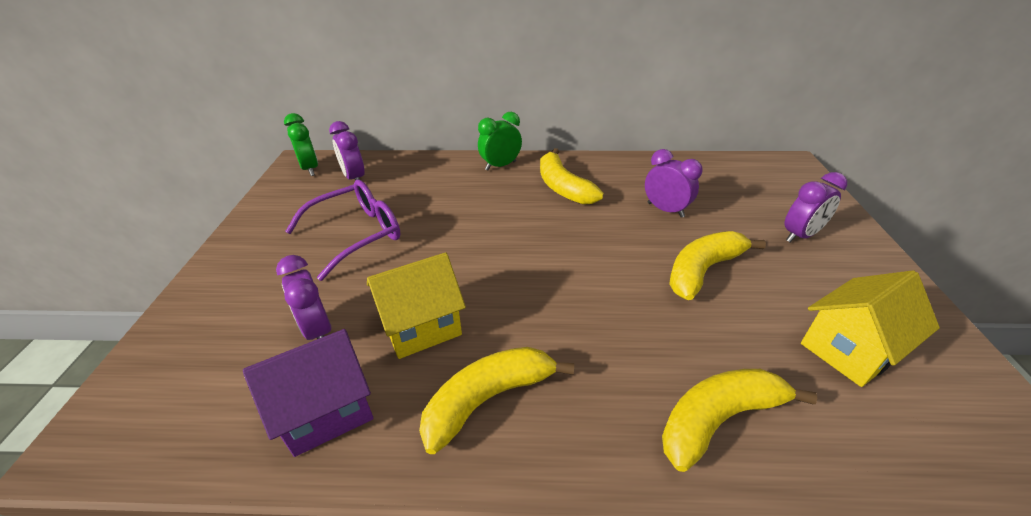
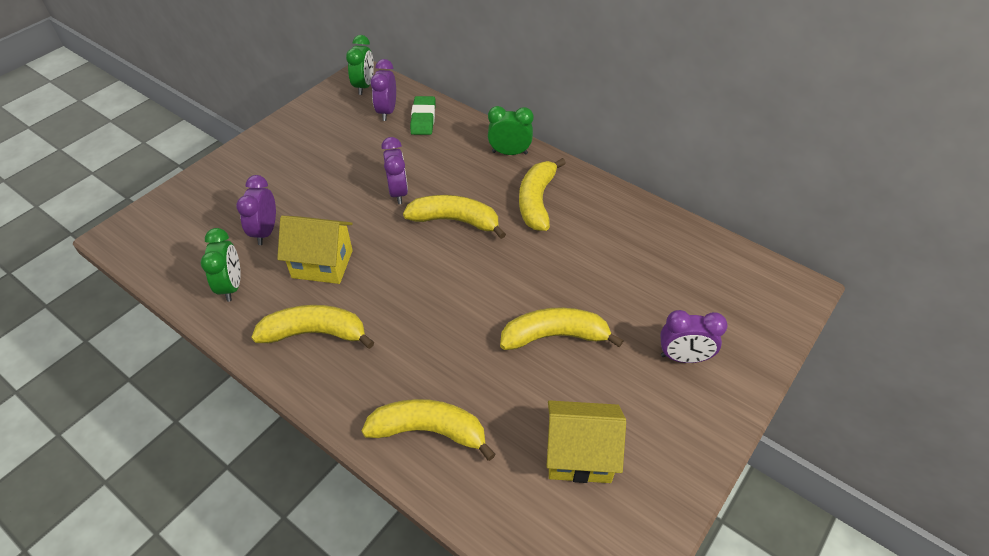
camera: 35 degrees right, 10 degrees up
(326, 410) = (232, 286): purple house -> green clock
(357, 234) = (345, 168): purple glasses -> none
(396, 171) = (423, 118): none -> green eraser
(513, 228) = (455, 220): none -> yellow banana
(665, 210) = (596, 269): purple clock -> purple clock (398, 192)

